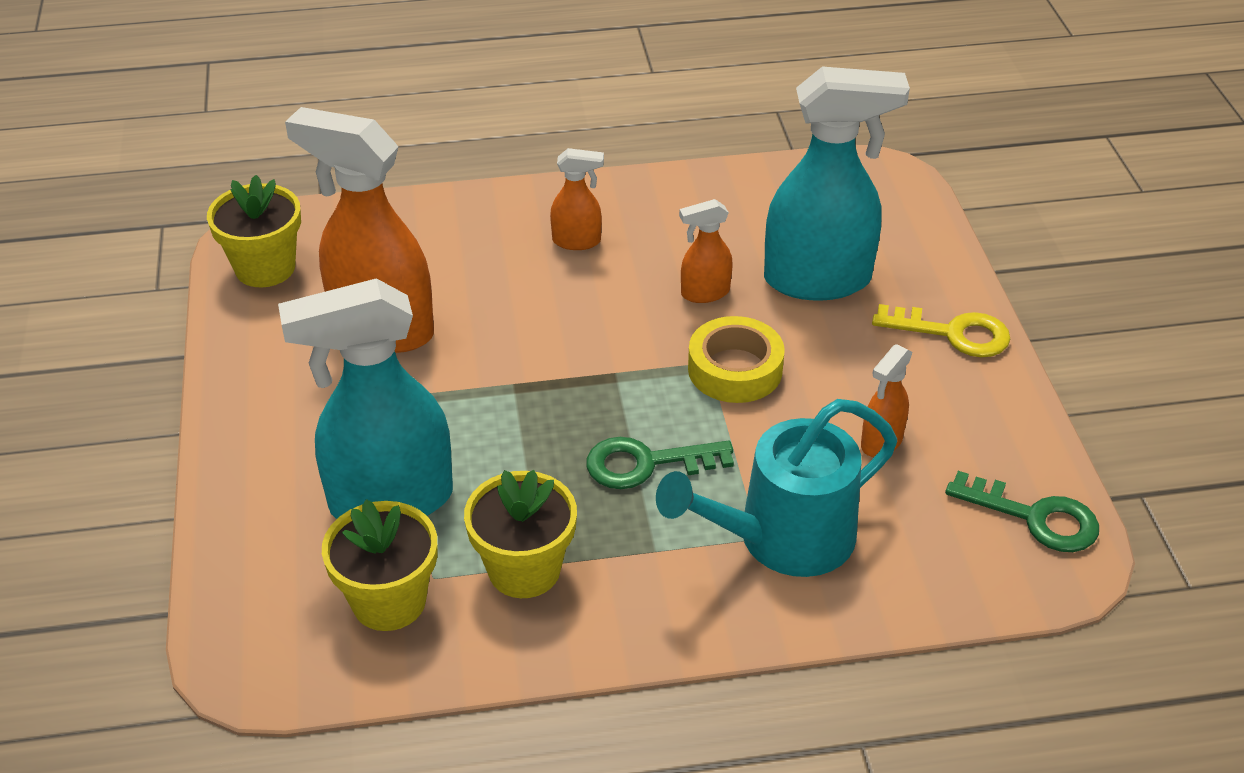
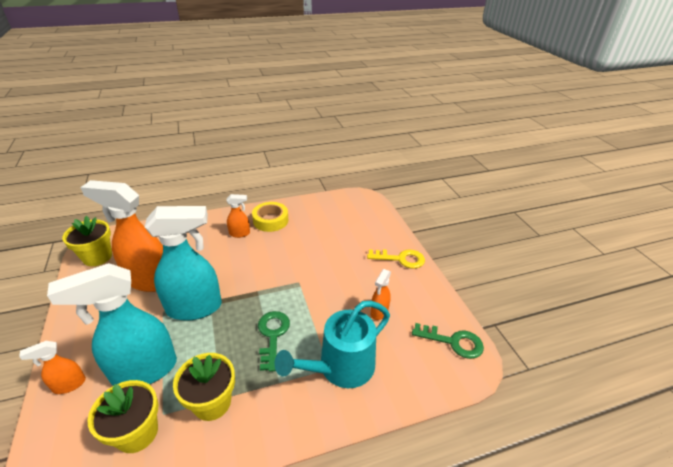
camera: 10 degrees left, 5 degrees down
(646, 464) = (272, 335): green key -> green key turned 105 degrees clockwise
(704, 293) = (295, 251): orange spray bottle -> orange spray bottle (69, 385)
(735, 369) = (311, 284): yellow tape -> yellow tape (270, 220)
(818, 280) = (342, 241): turquoise spray bottle -> turquoise spray bottle (195, 308)

